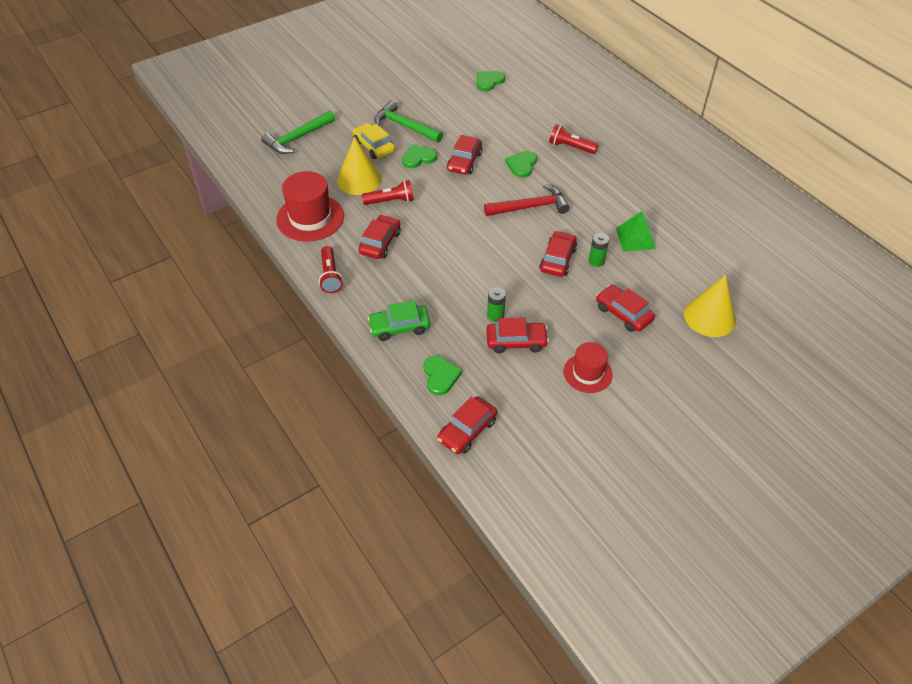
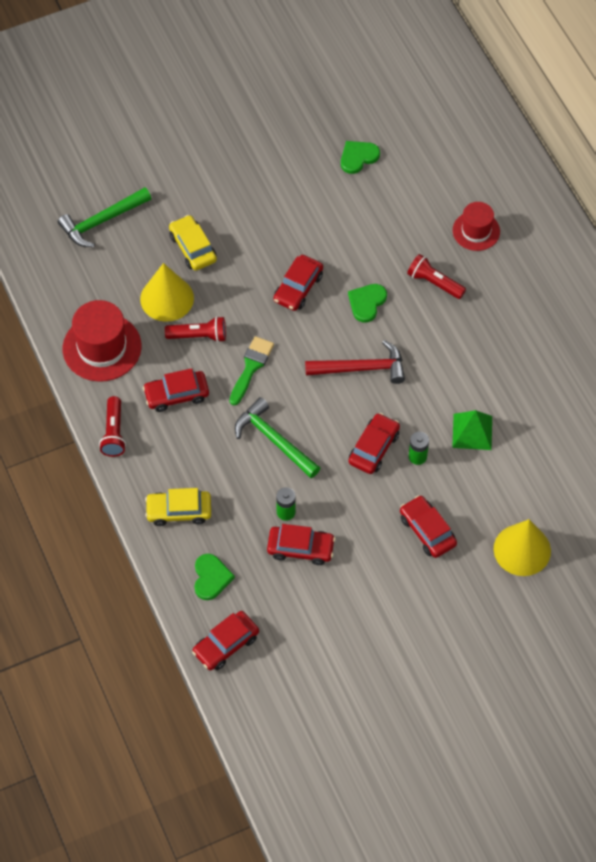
camera: 10 degrees right, 10 degrees up
(380, 242) = (176, 395): red car -> red car turned 135 degrees counterclockwise
(399, 327) = (179, 511): green car -> yellow car
(404, 126) = (236, 220): green hammer -> green hammer (274, 440)
(418, 158) = (243, 274): green heart -> none
(439, 217) = (251, 367): none -> green brush
(587, 373) = (367, 598): red hat -> red hat (476, 231)

